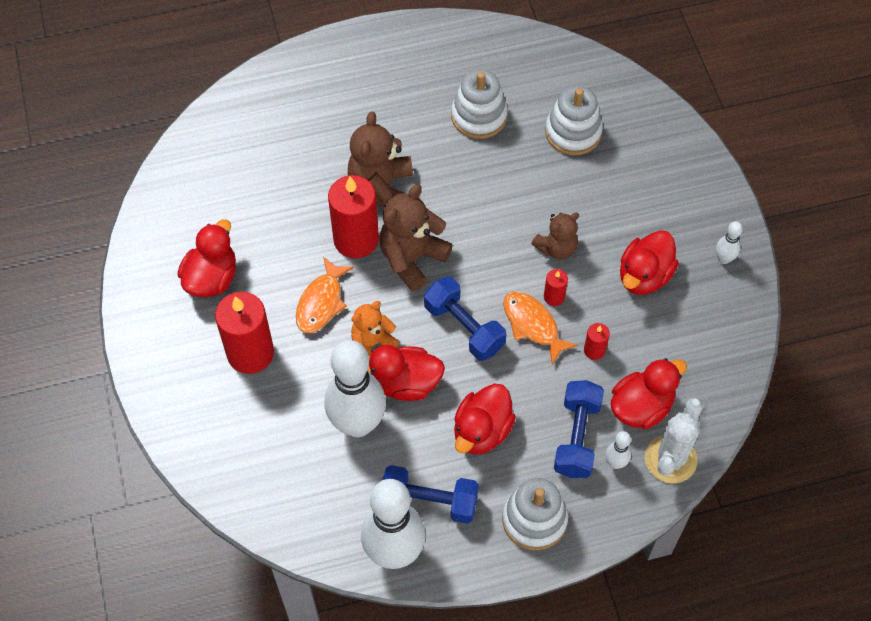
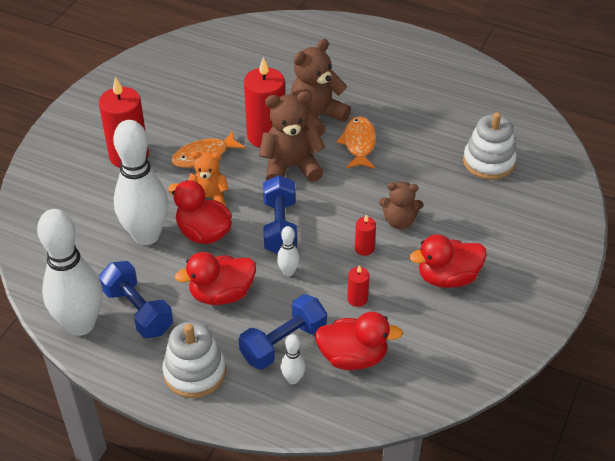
camera: 40 degrees right, 15 degrees down
(211, 278) = (154, 104): red duck -> none
(479, 116) = (429, 116): white stacking toy -> none
(532, 325) = (329, 255): orange fish -> orange fish (358, 143)
(670, 459) = (337, 406): white cactus -> none
(724, 259) = (525, 306): white bowling pin -> white bowling pin (288, 272)

